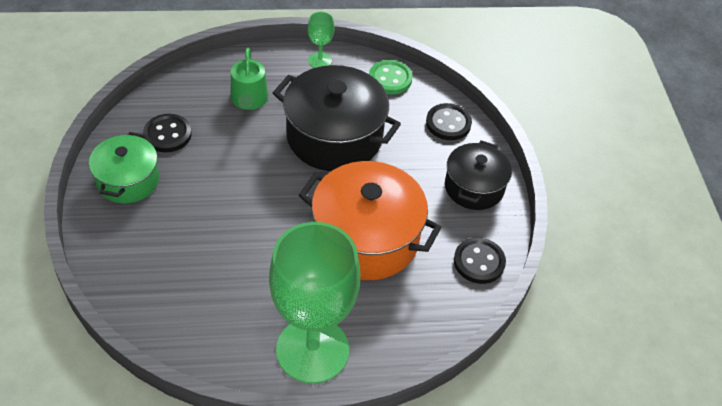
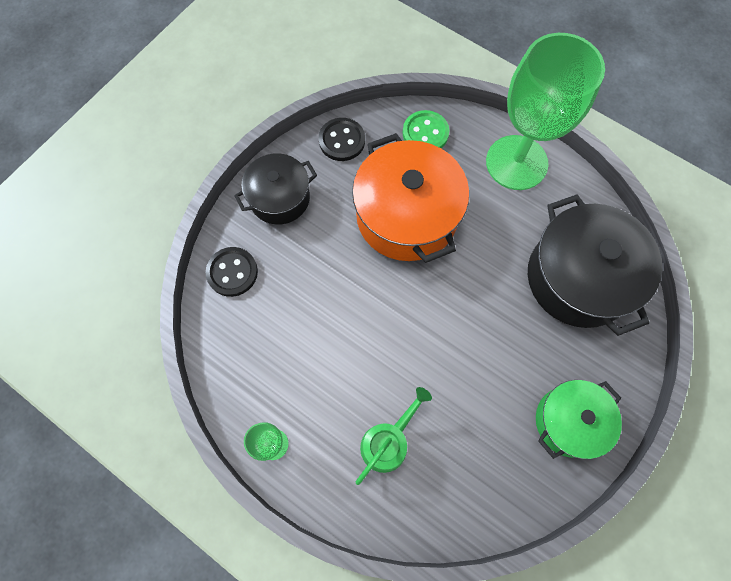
camera: 135 degrees left, 20 degrees up
(167, 134) = (498, 455): black button -> none
(334, 137) = (345, 333): black pot -> black pot (578, 278)
(390, 79) = (229, 364): green button -> green button (425, 133)

